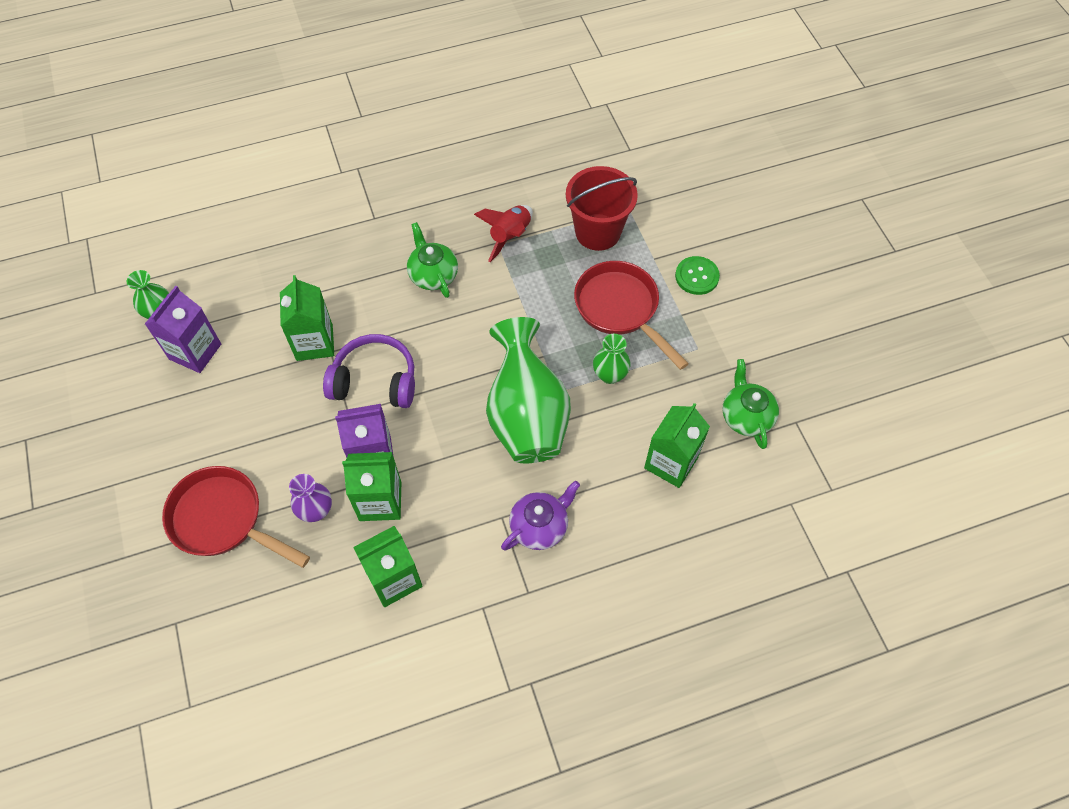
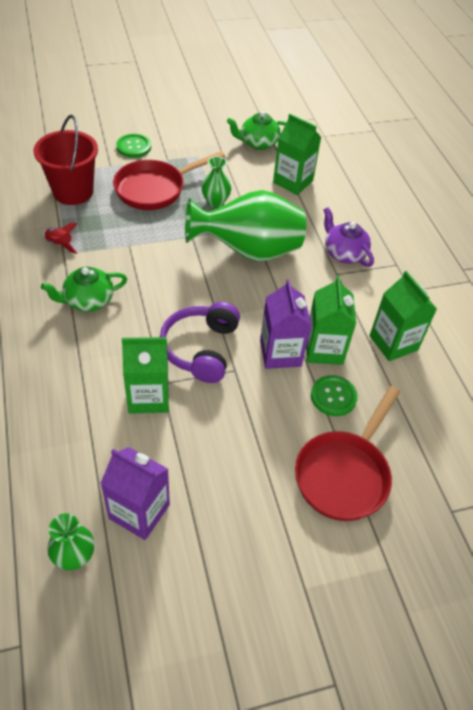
camera: 90 degrees left, 10 degrees down
(316, 510) = (333, 396): purple vase -> green button
(510, 237) = (60, 245): red rocket -> red rocket, size x0.64

